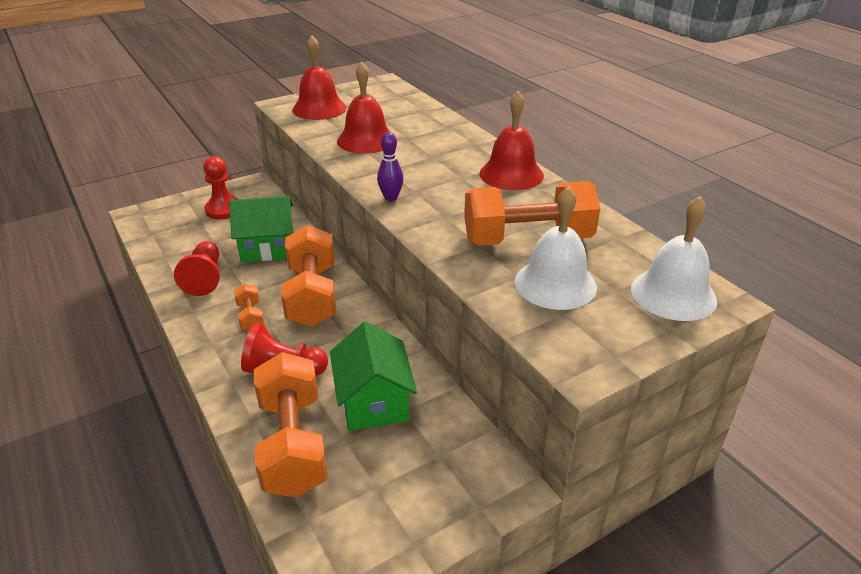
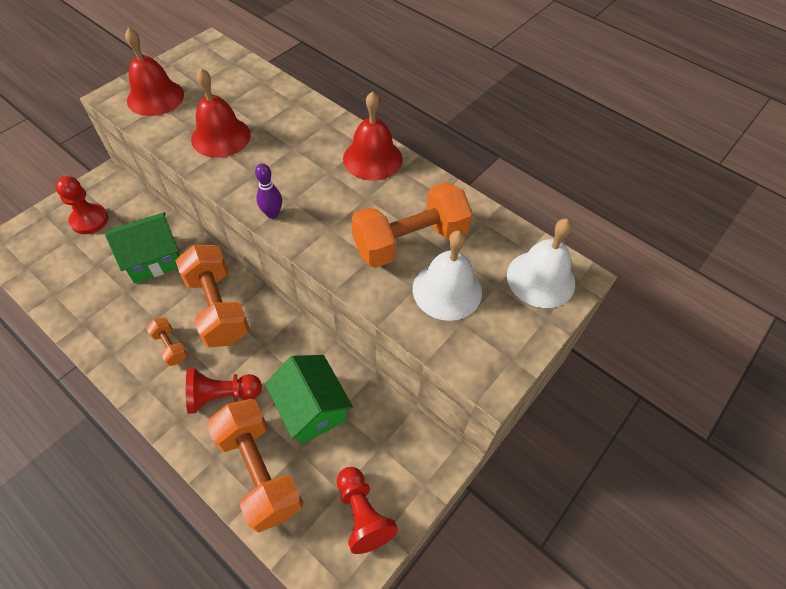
camera: 20 degrees left, 20 degrees up
(205, 278) = (106, 311): red pawn -> red pawn (362, 514)

